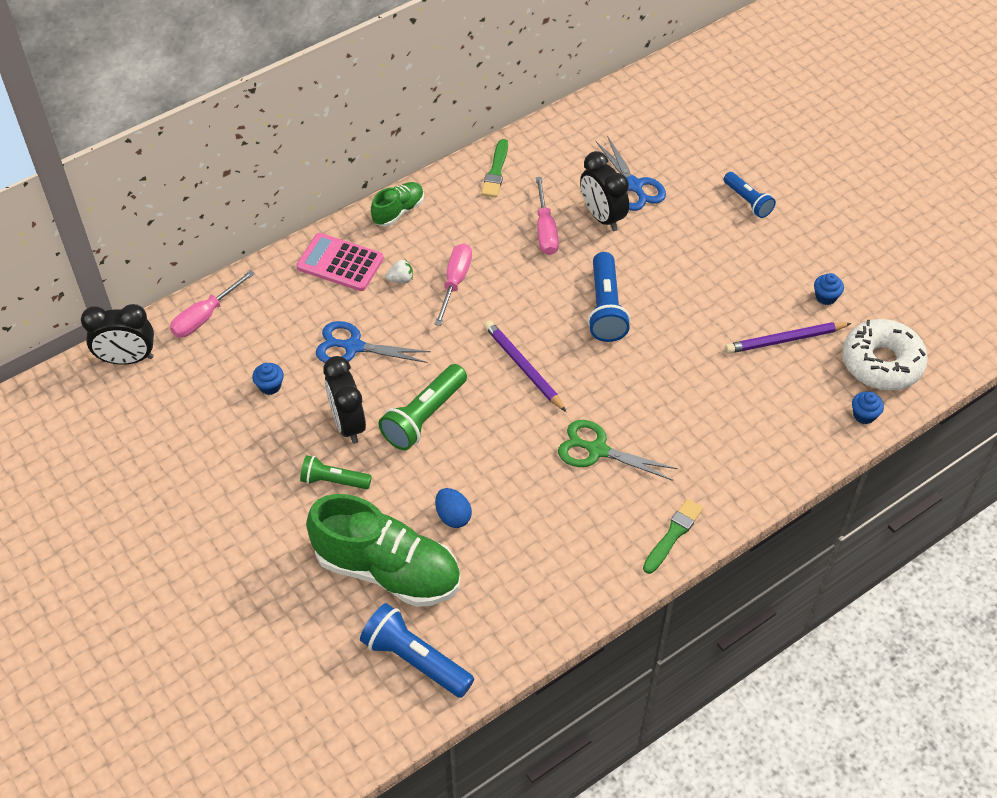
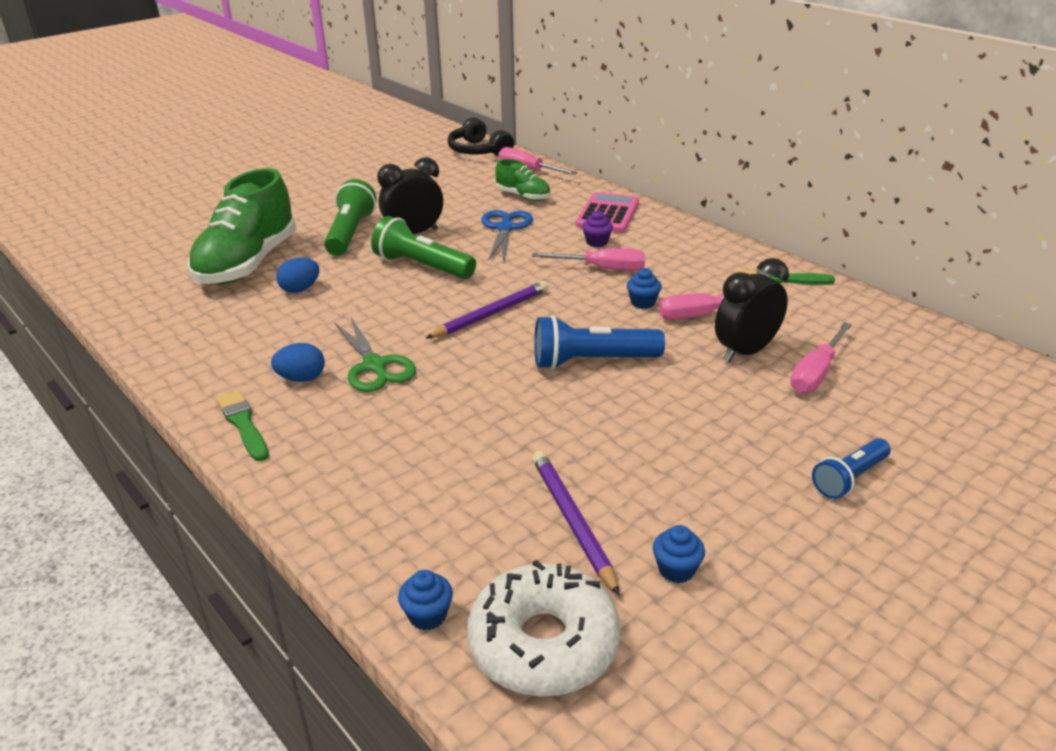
camera: 85 degrees right, 20 degrees down
(127, 359) = (478, 151): black clock -> black headphones
(270, 386) = (455, 200): blue cupcake -> blue cupcake (643, 303)
(333, 480) = (351, 233): green flashlight -> green flashlight, size x1.57
(398, 211) = (689, 234): green shoe -> green shoe (523, 196)
(401, 279) = (597, 242): white strawberry -> purple cupcake
(415, 659) = (148, 283): blue flashlight -> none
(597, 450) = (374, 366): green scissors -> green scissors turned 135 degrees clockwise
(611, 501) = (301, 378): none -> blue egg
(633, 186) = (816, 373): blue scissors -> pink screwdriver
(673, 534) = (243, 424): green brush -> green brush turned 150 degrees counterclockwise

